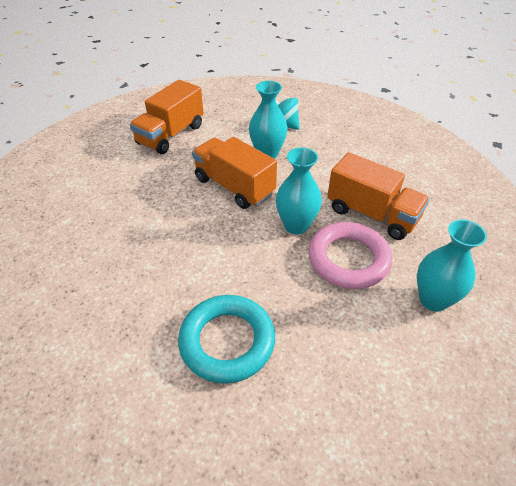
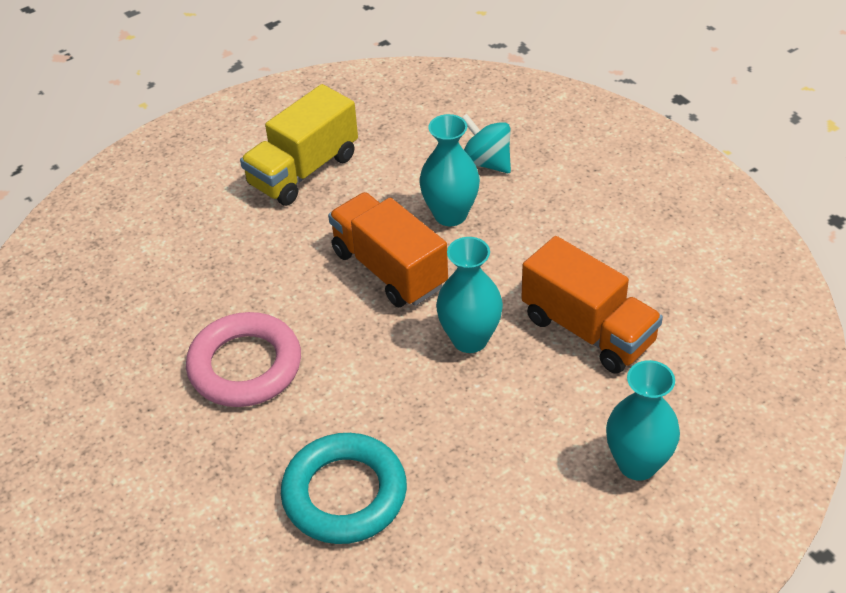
camera: 10 degrees right, 0 degrees up
(171, 135) = (303, 170): orange truck -> yellow truck
(348, 259) = (533, 396): pink ring -> pink ring (245, 366)

